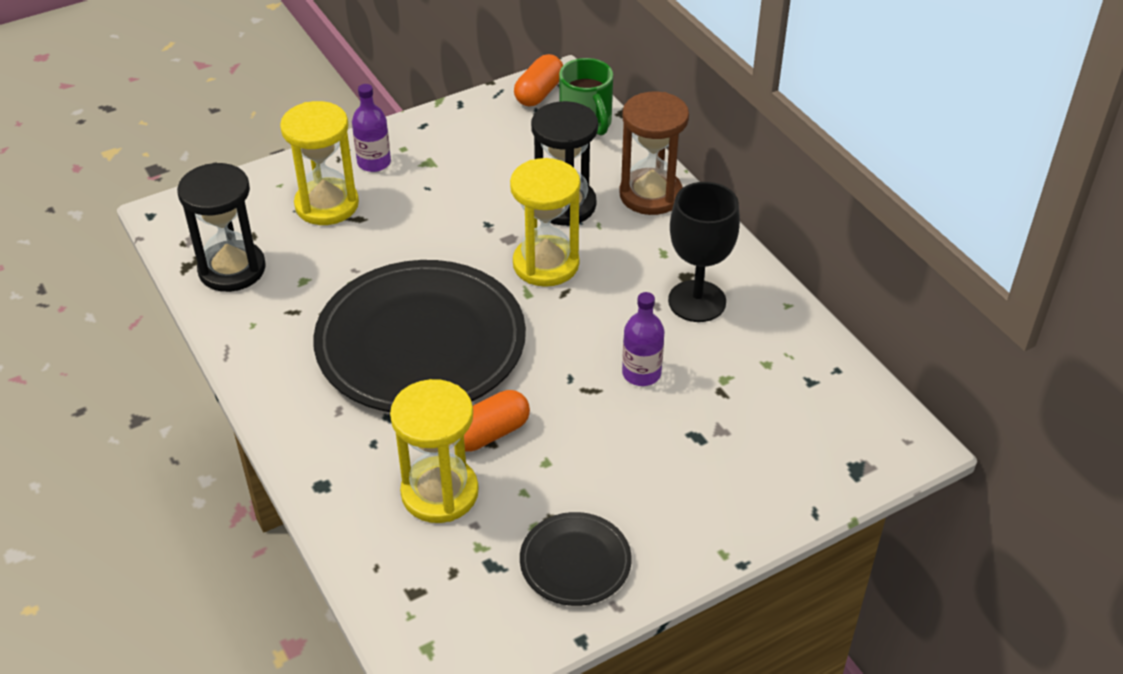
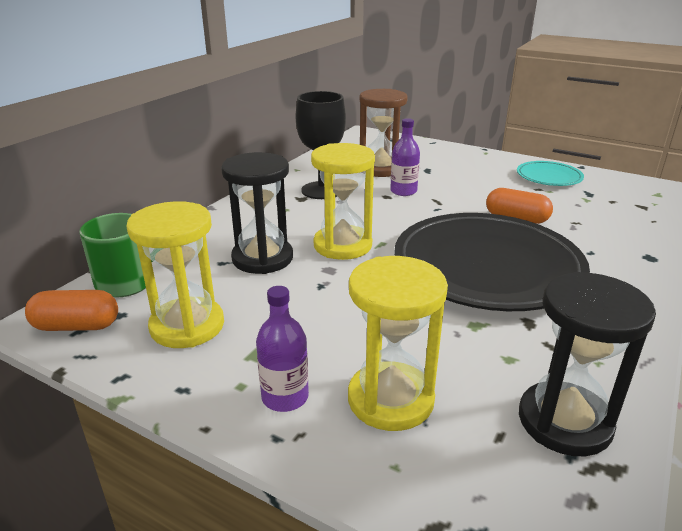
camera: 120 degrees left, 15 degrees down
(439, 492) = (579, 219): yellow hourglass -> yellow hourglass (187, 326)
(575, 562) = (549, 177): black plate -> turquoise plate
(650, 195) = (219, 228): brown hourglass -> brown hourglass (380, 169)

